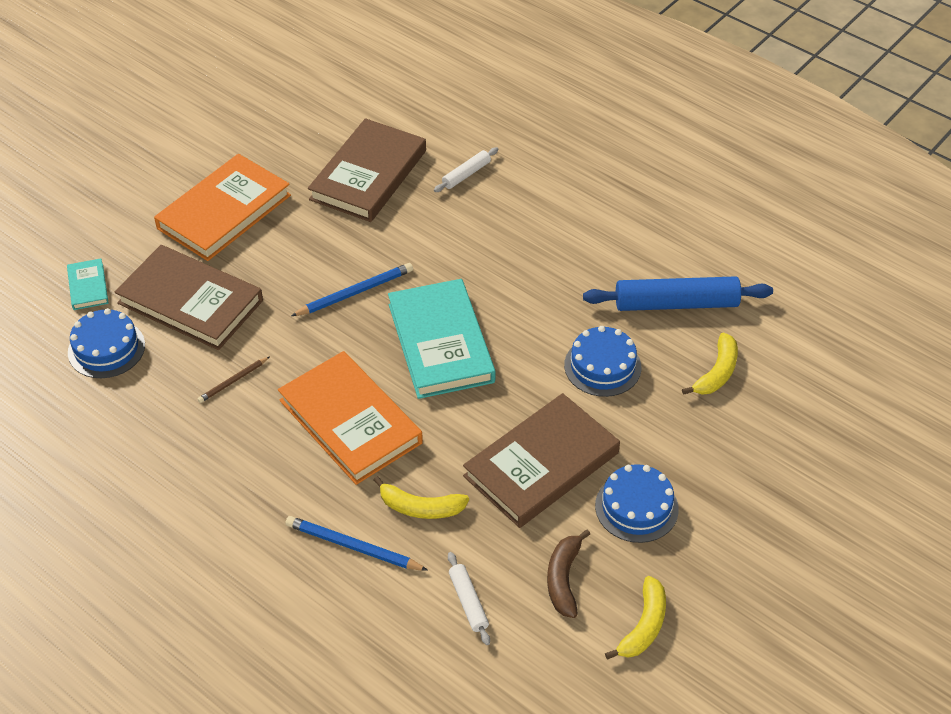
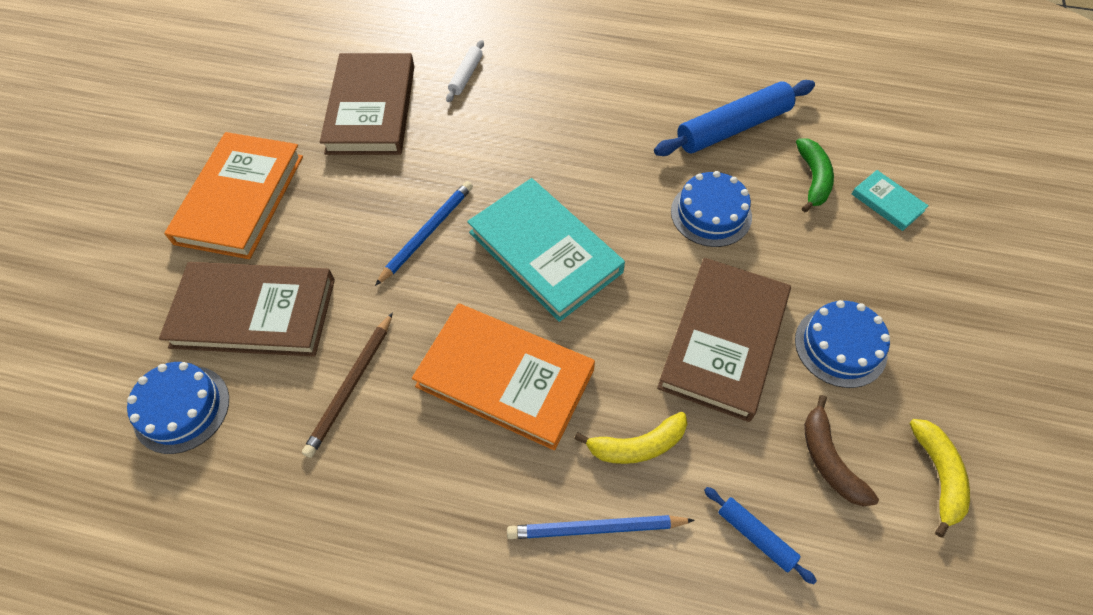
camera: 25 degrees left, 10 degrees up
(88, 286) = (123, 342): turquoise book -> turquoise book (887, 202)
(233, 381) = (351, 386): brown pencil -> brown pencil, size x1.64
(468, 602) = (755, 536): white rolling pin -> blue rolling pin
(717, 373) = (813, 179): yellow banana -> green banana

